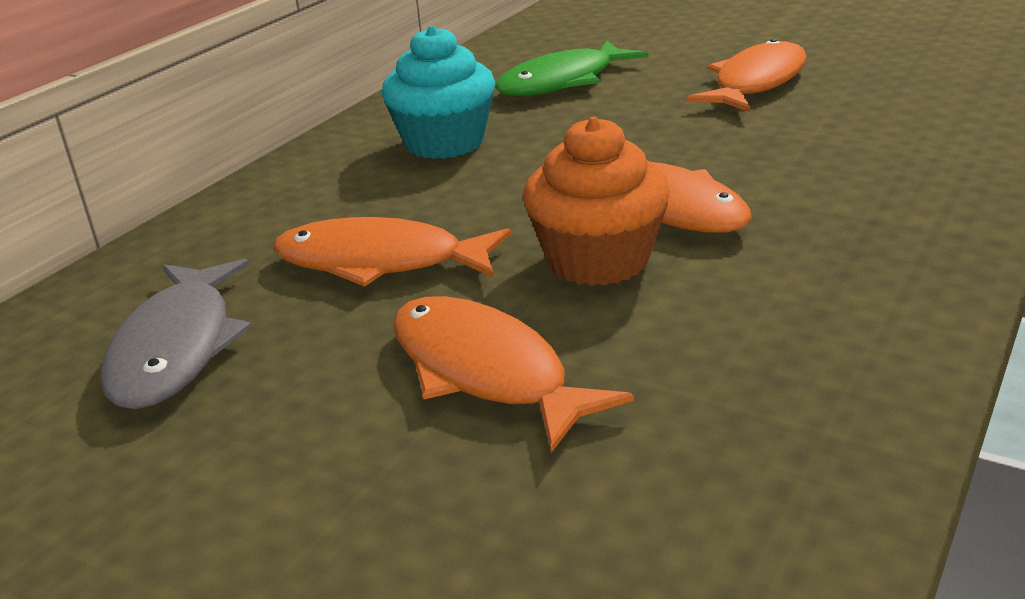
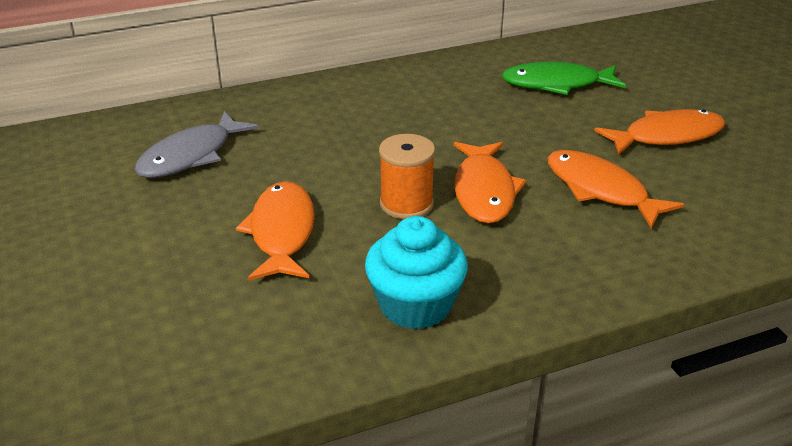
camera: 35 degrees right, 5 degrees up
(380, 262) = (315, 154): orange fish -> orange fish (600, 190)
(444, 143) = (437, 98): turquoise cupcake -> turquoise cupcake (415, 305)
(598, 260) = (406, 204): orange cupcake -> orange spool

